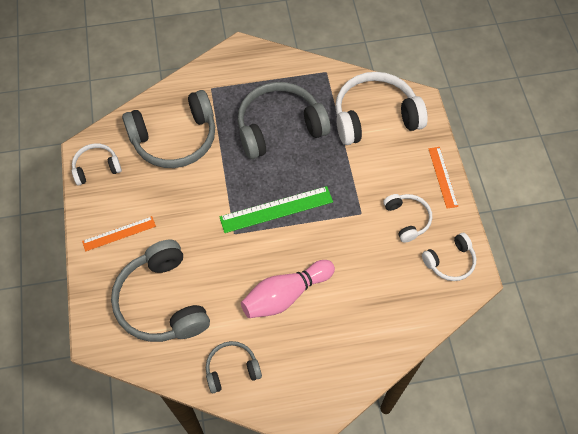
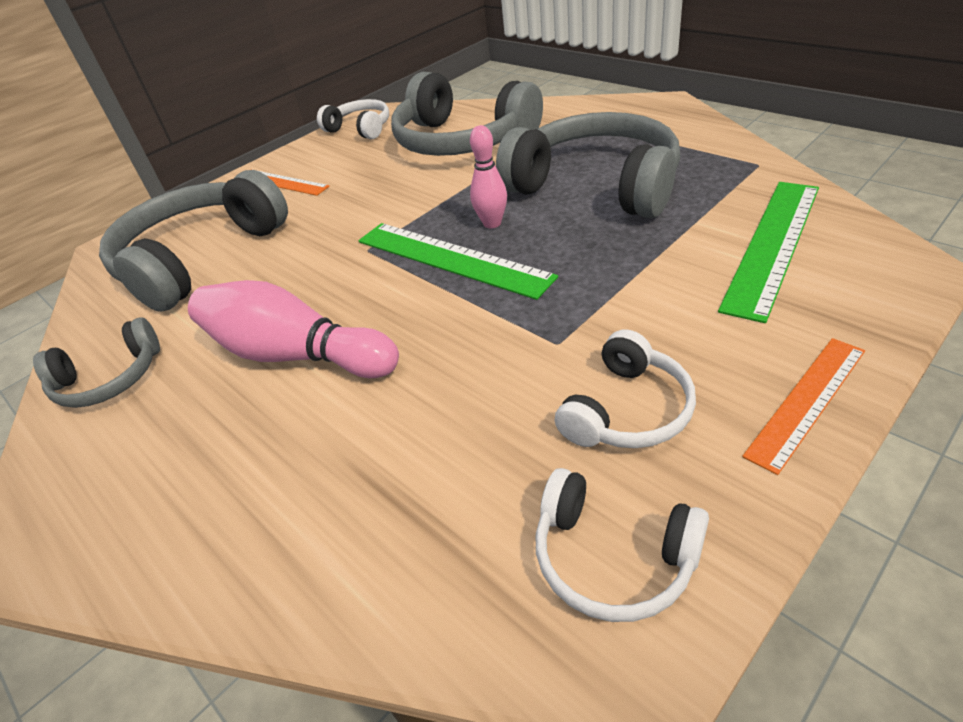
camera: 60 degrees right, 20 degrees down
(232, 369) = (109, 379): grey headphones -> grey headphones turned 120 degrees clockwise
(266, 179) = (492, 223): none -> pink bowling pin
(375, 117) = (772, 245): white headphones -> green ruler

